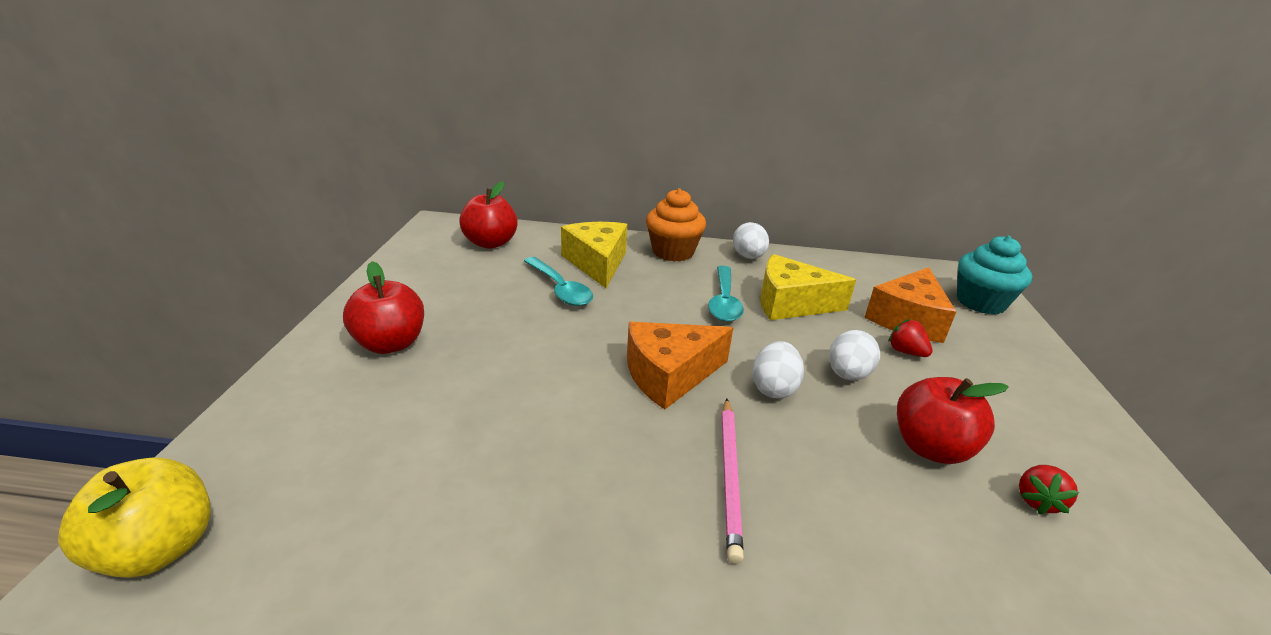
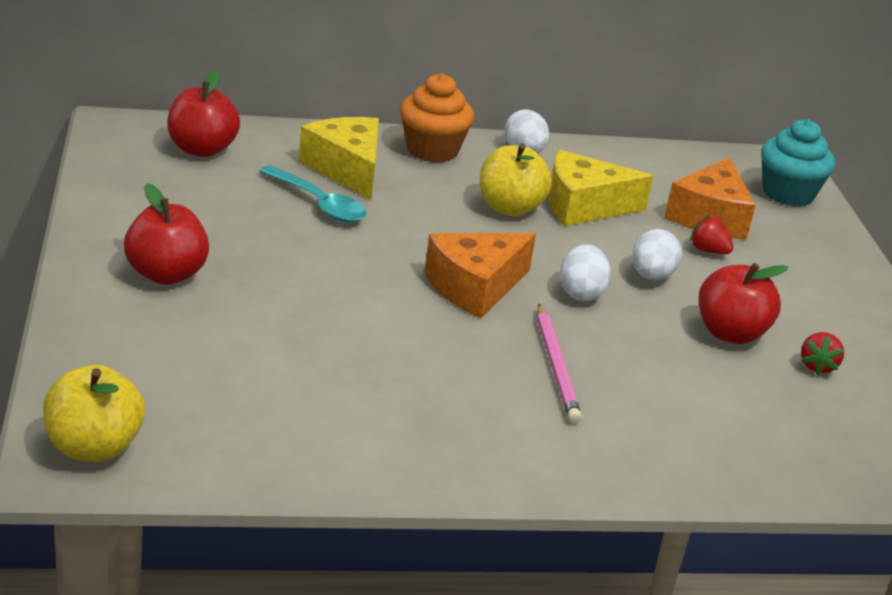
camera: 15 degrees left, 0 degrees up
(724, 301) = (509, 208): turquoise spoon -> yellow apple

